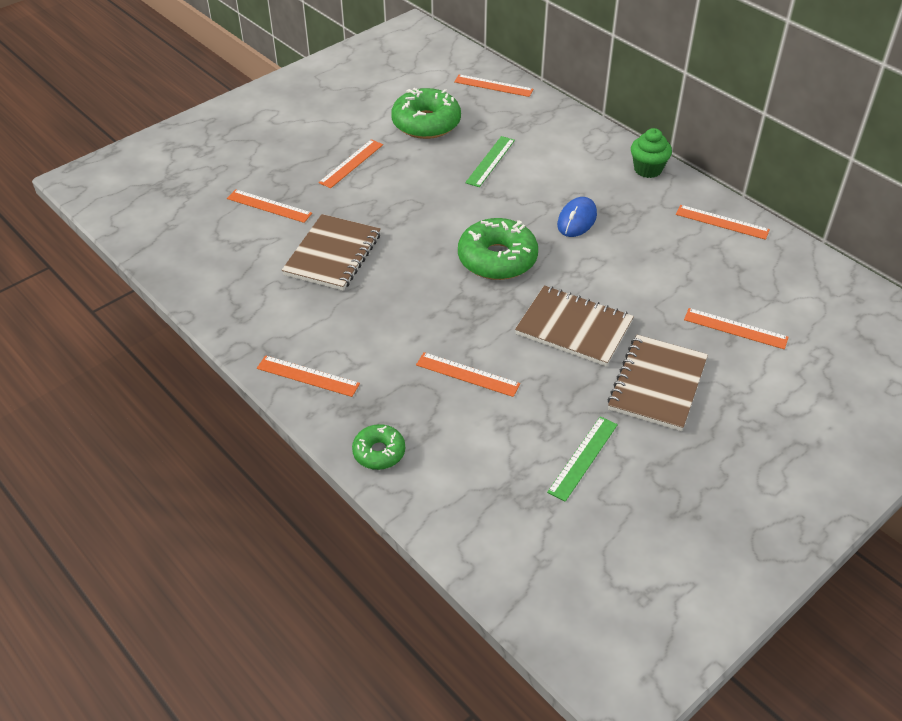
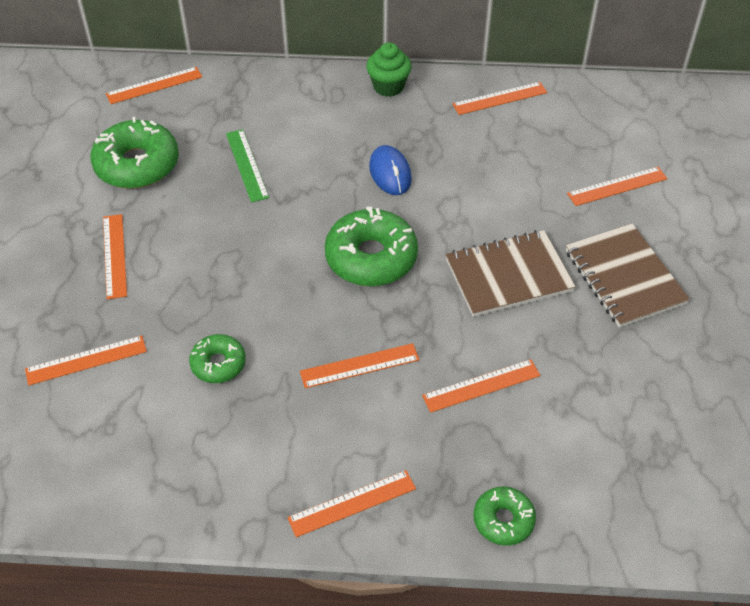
camera: 45 degrees left, 5 degrees up
(332, 254) = (218, 364): brown notebook -> green donut
(409, 311) = (359, 365): none -> orange ruler
(583, 458) = (652, 385): green ruler -> none

